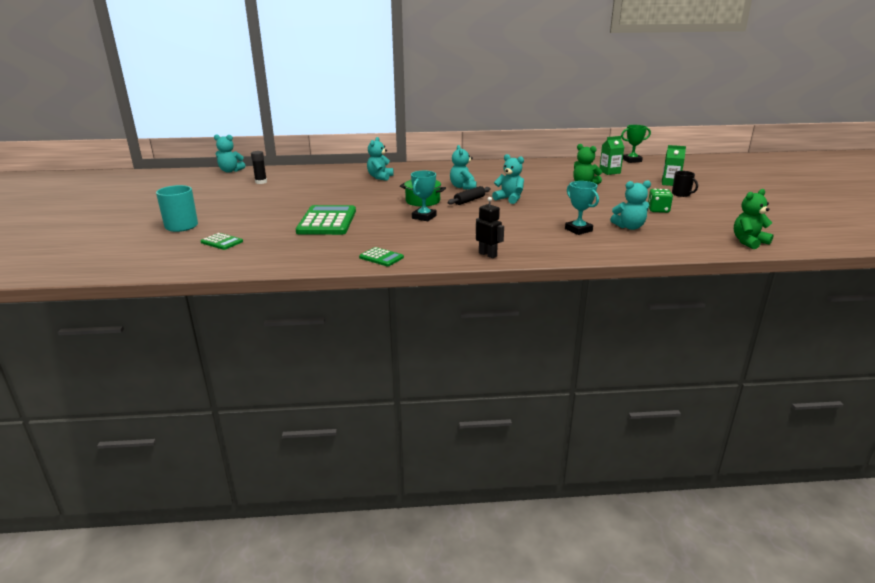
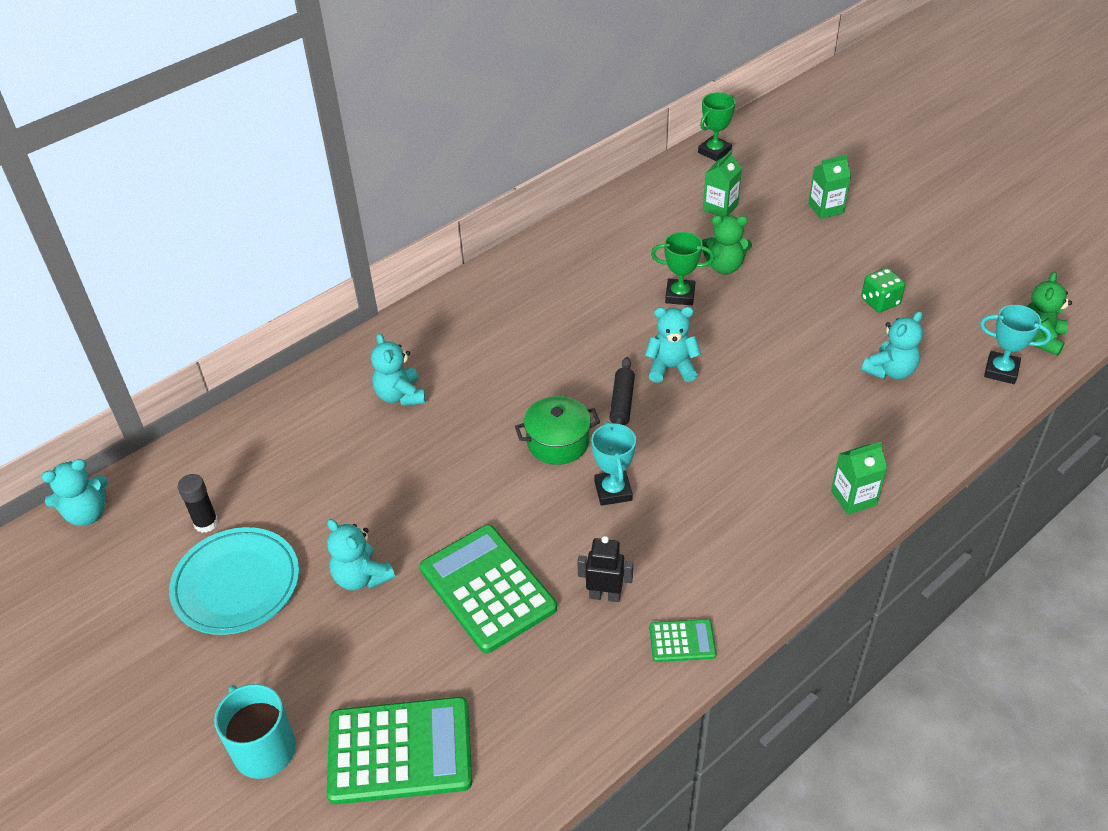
camera: 35 degrees left, 20 degrees up
(222, 242) = (400, 751): green calculator -> green calculator, size x2.11
(244, 195) = (236, 584): none -> turquoise plate
(463, 187) = (567, 363): turquoise teddy bear -> turquoise teddy bear (361, 577)
(488, 254) = (802, 547): black robot -> black robot (605, 595)
(541, 251) = (853, 498): none -> green carton
(547, 185) = (680, 295): none -> green trophy
(578, 230) = (841, 413): turquoise trophy -> turquoise trophy (1001, 371)
(681, 194) = (867, 238): black mug -> none

